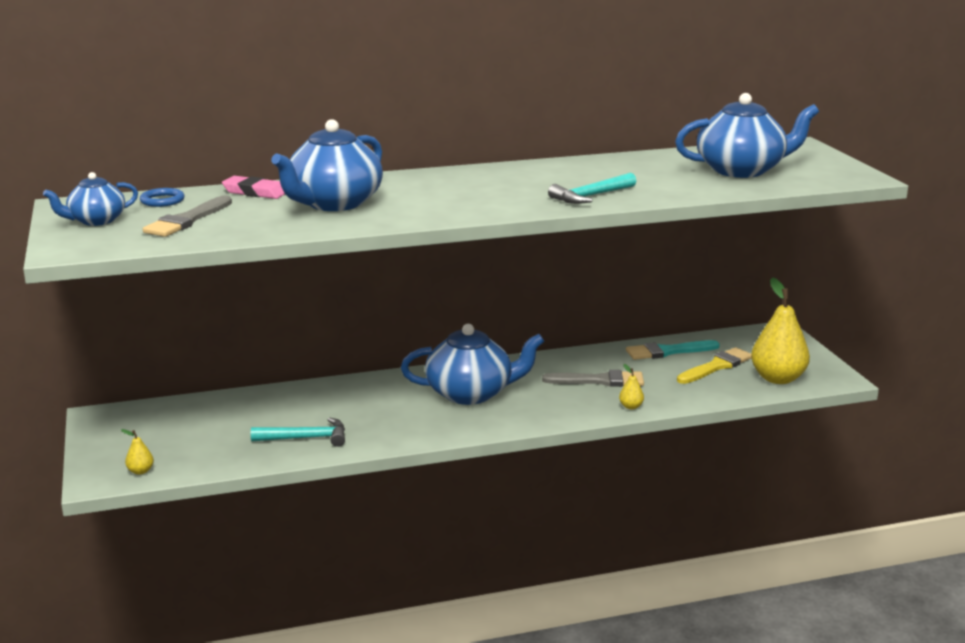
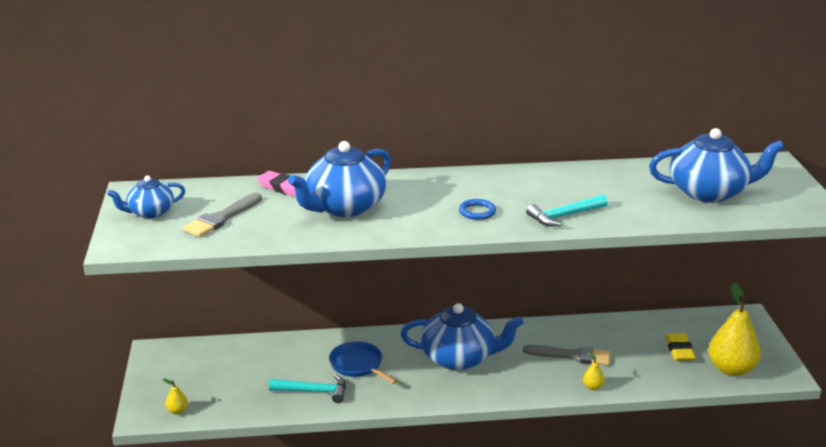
camera: 10 degrees right, 5 degrees up
(162, 200) = (207, 192): blue ring -> blue ring (477, 212)
(353, 409) = (358, 365): none -> blue pan
(667, 351) = (640, 329): turquoise brush -> none
(716, 366) = (679, 350): yellow brush -> yellow eraser

